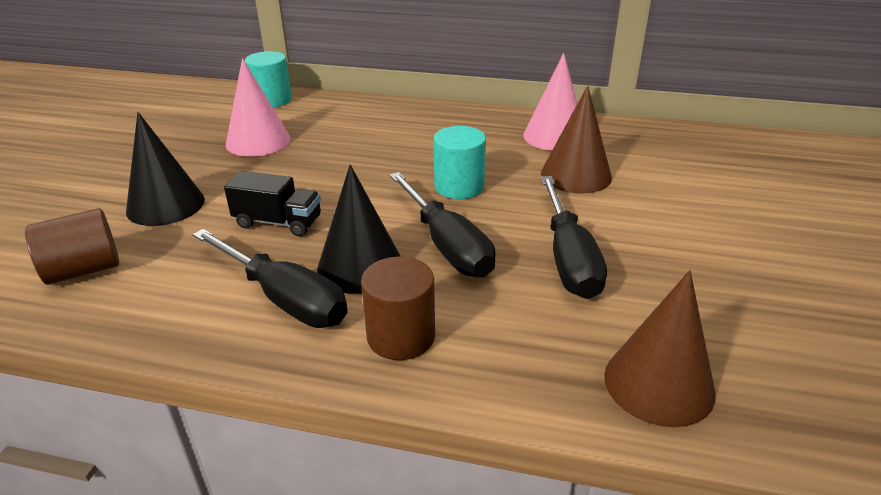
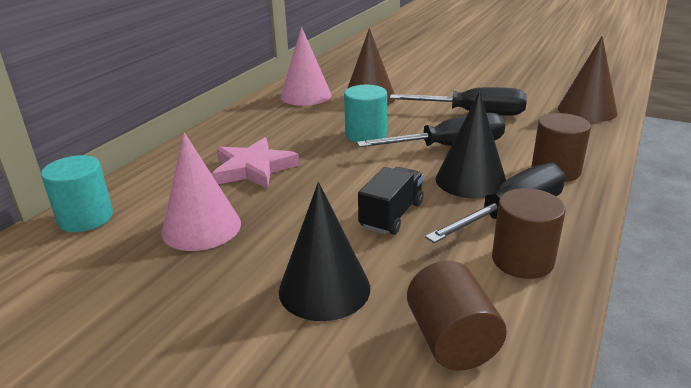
camera: 75 degrees left, 5 degrees down
(190, 307) = (522, 260): none -> brown cylinder
(362, 142) = (253, 168): none -> pink star

